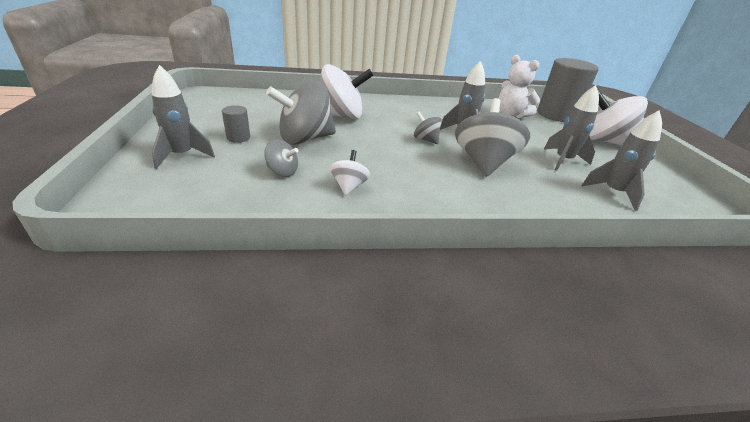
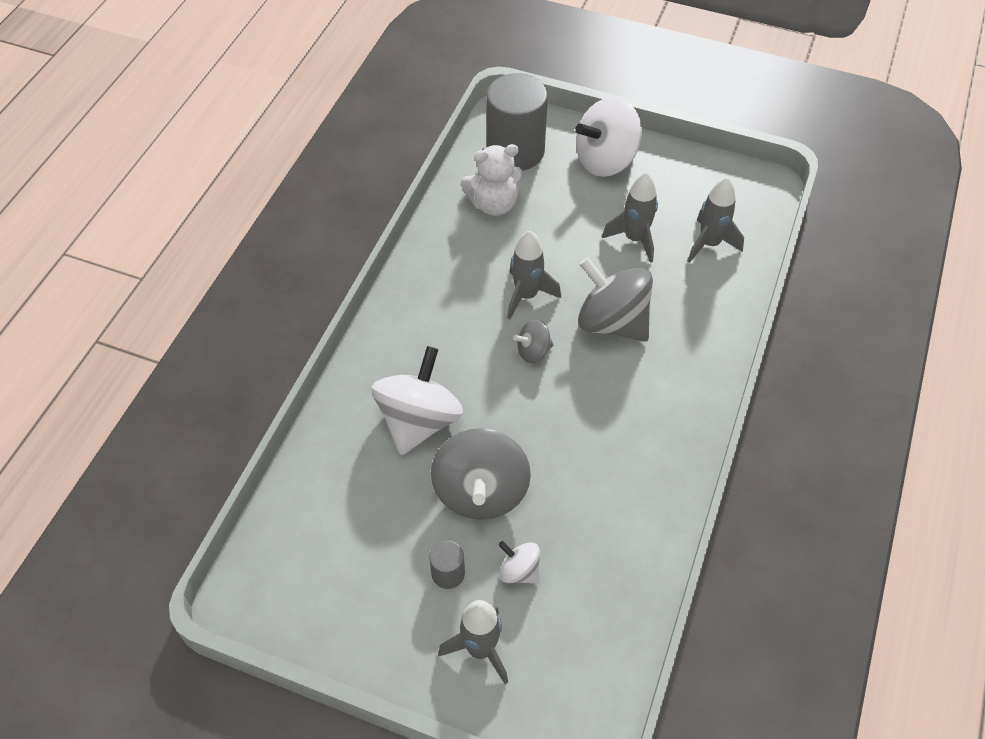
camera: 60 degrees left, 20 degrees up
(282, 172) = (562, 543): grey spinning top -> none
(349, 186) = (618, 483): white spinning top -> white spinning top (519, 571)

